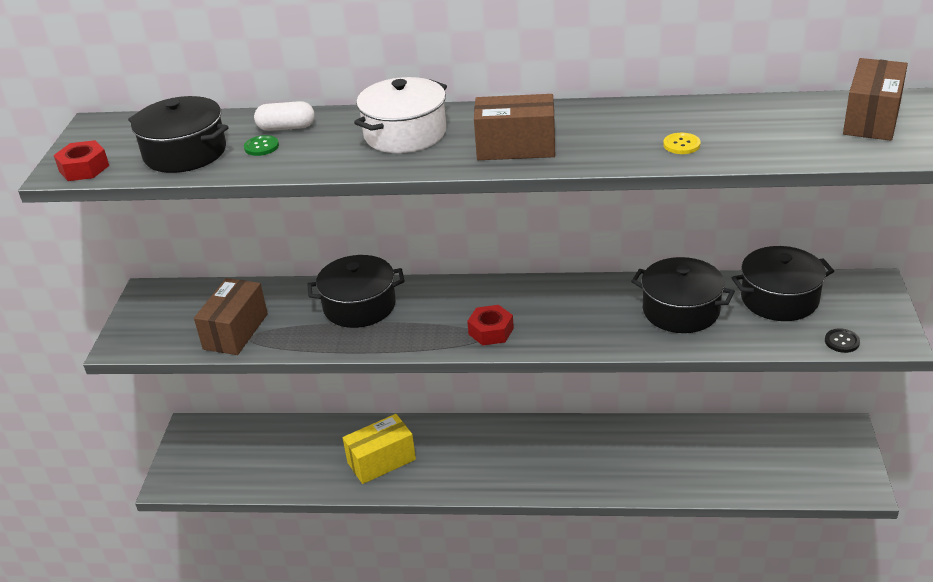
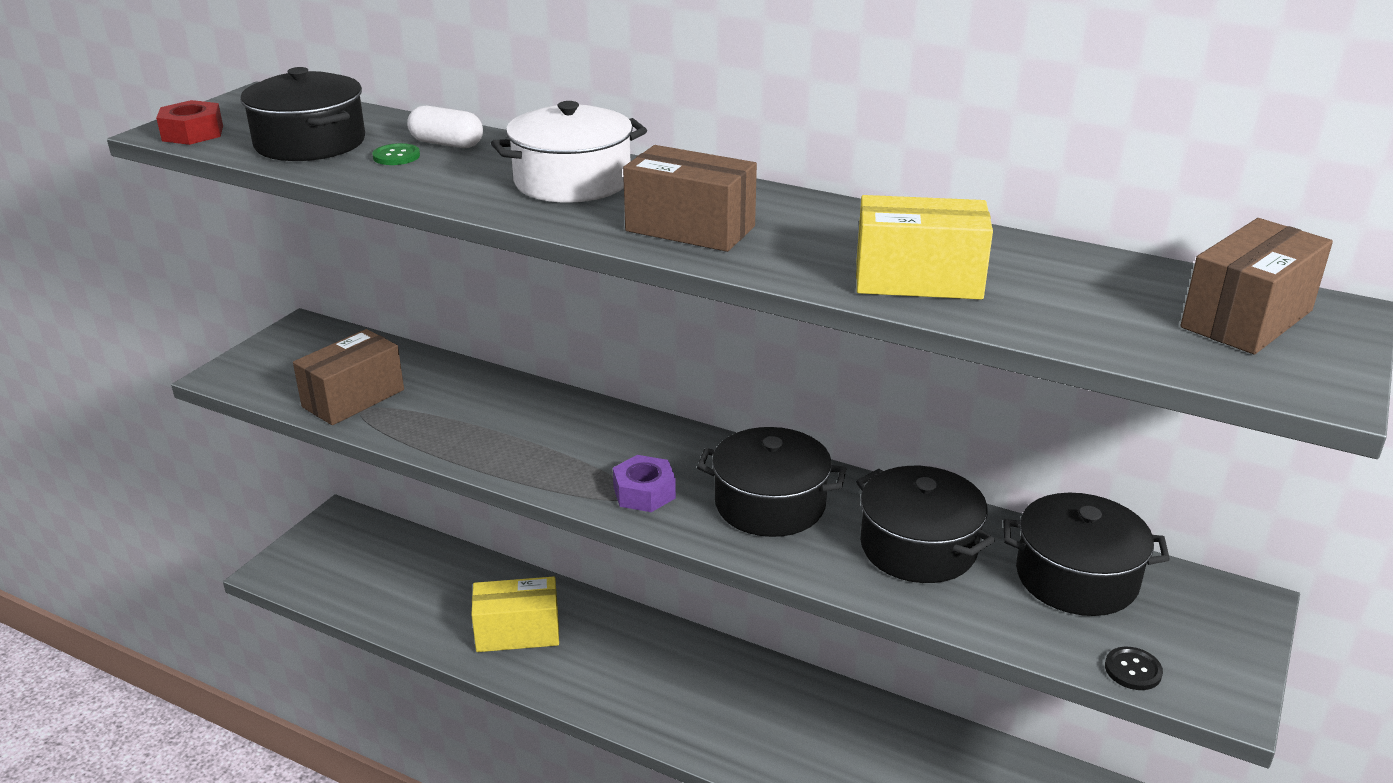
camera: 20 degrees right, 5 degrees down
(359, 306) = (513, 413): black pot -> black pot (770, 504)
(491, 331) = (644, 493): red nut -> purple nut
(681, 145) = (918, 280): yellow button -> yellow box

